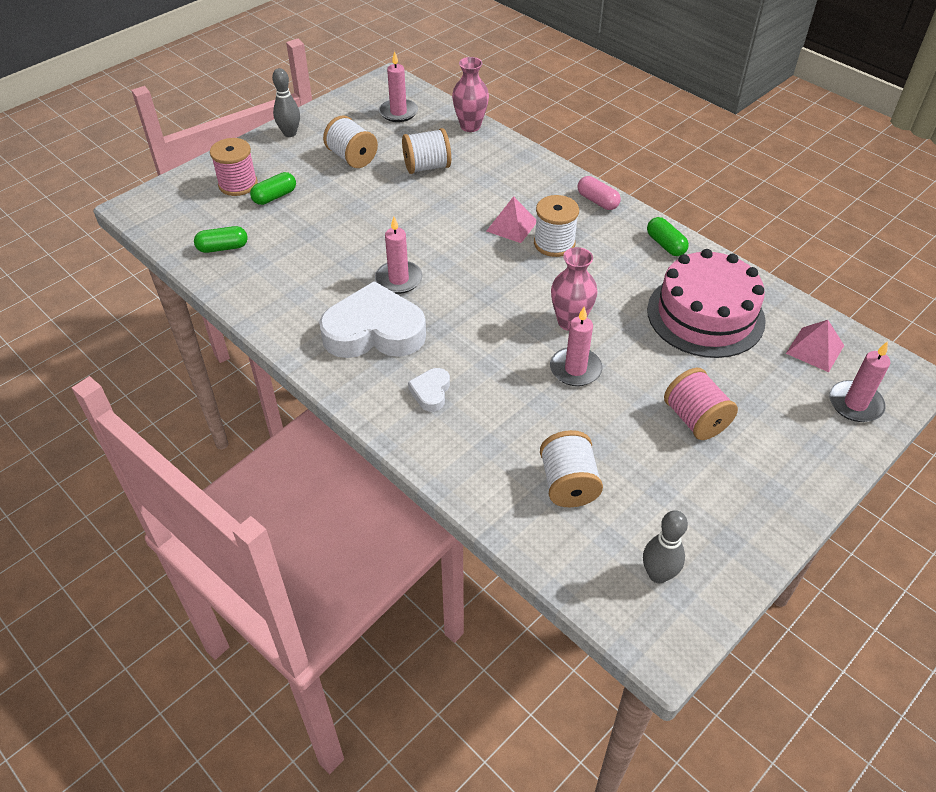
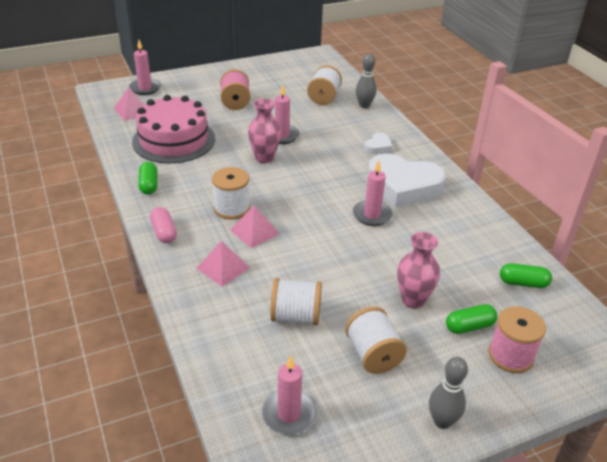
camera: 160 degrees left, 10 degrees down
(470, 126) = (215, 360): pink vase -> pink vase (413, 300)
(515, 186) = (223, 268): none -> pink pyramid
(658, 574) = (305, 67): grey bowling pin -> grey bowling pin (364, 105)

